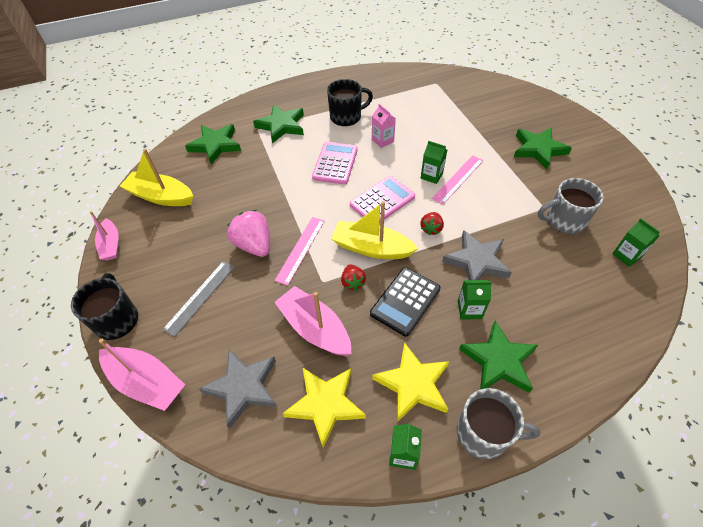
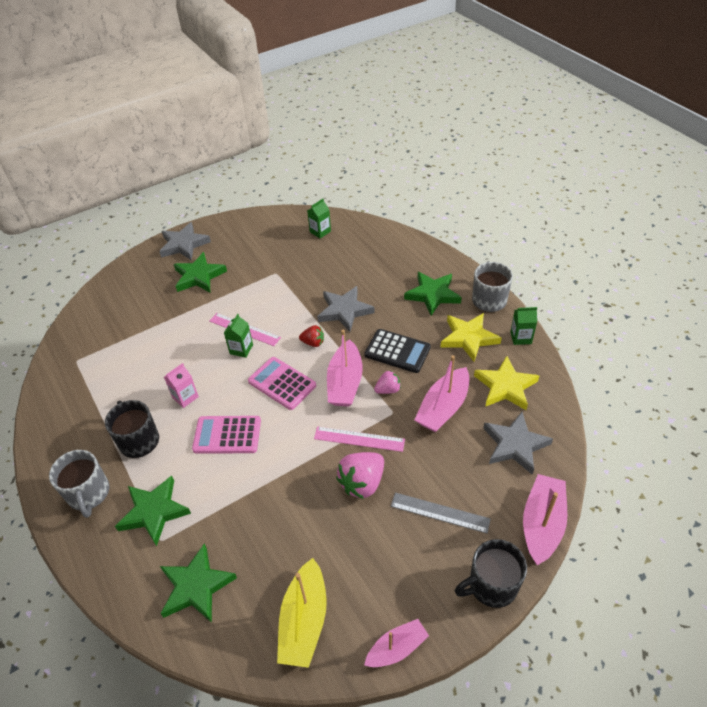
camera: 100 degrees left, 5 degrees down
(353, 282) = (388, 390): red strawberry -> pink strawberry
(371, 248) = (345, 382): yellow boat -> pink boat
(469, 310) = (394, 312): green carton -> none
(564, 221) = (289, 261): grey mug -> grey mug (88, 494)
(590, 139) = (184, 244): none -> grey star

